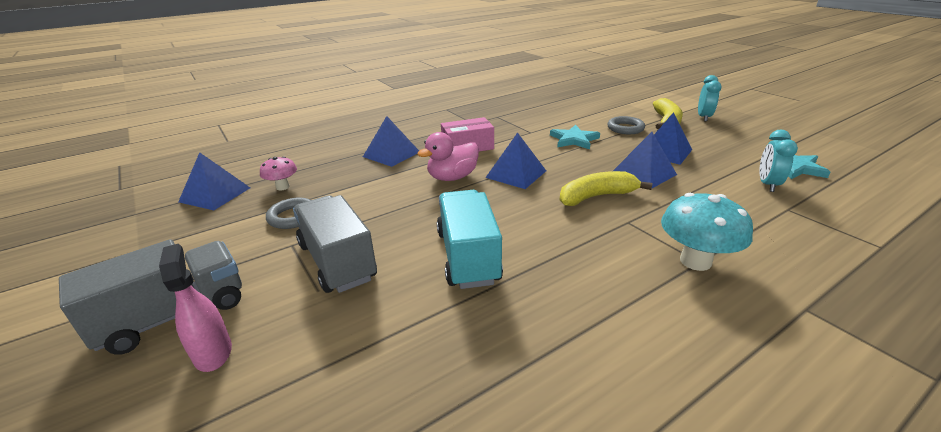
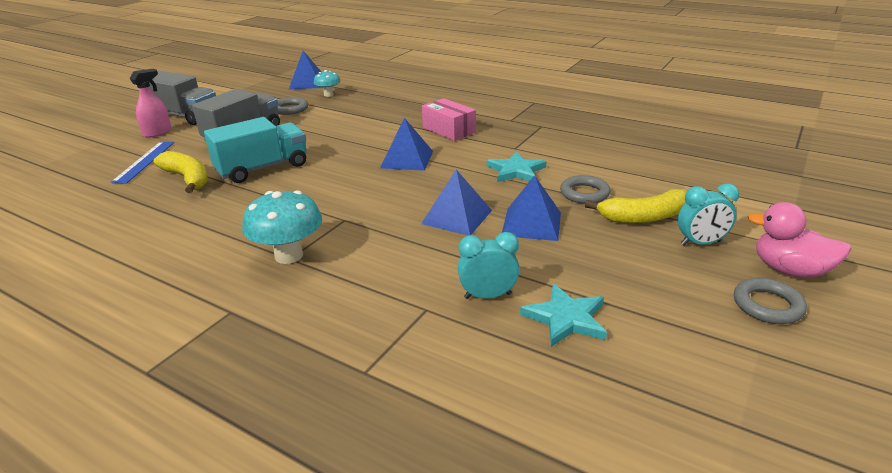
camera: 65 degrees right, 0 degrees up
(282, 187) = (328, 95): pink mushroom -> turquoise mushroom
(335, 373) = (144, 161): none -> blue ruler
(391, 154) = (408, 108): blue pyramid -> none
(452, 177) = (381, 138): pink duck -> pink duck (790, 270)
(596, 196) = (385, 199): yellow banana -> yellow banana (188, 178)
(772, 120) = (767, 305): none -> grey ring

